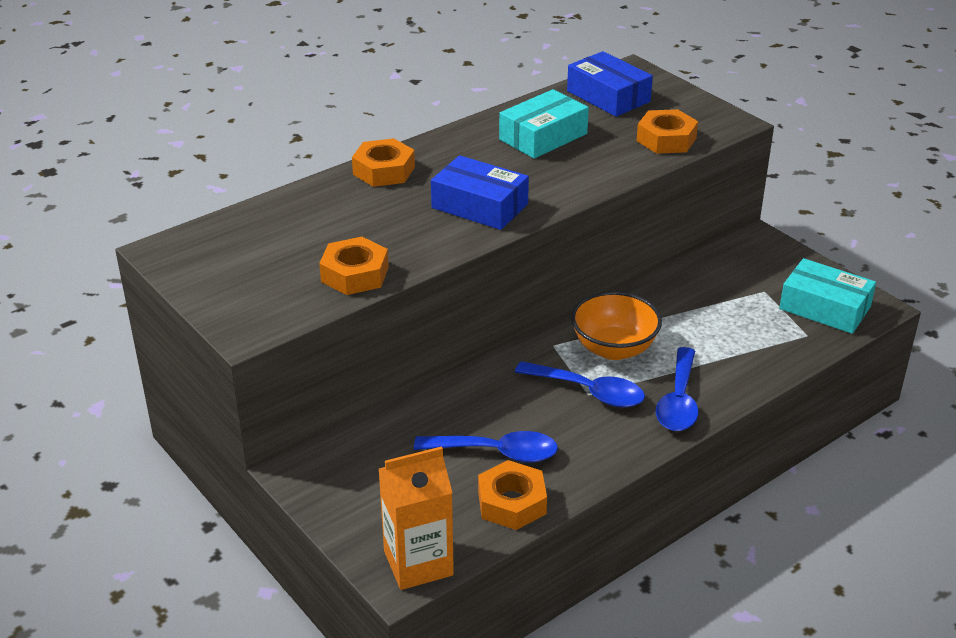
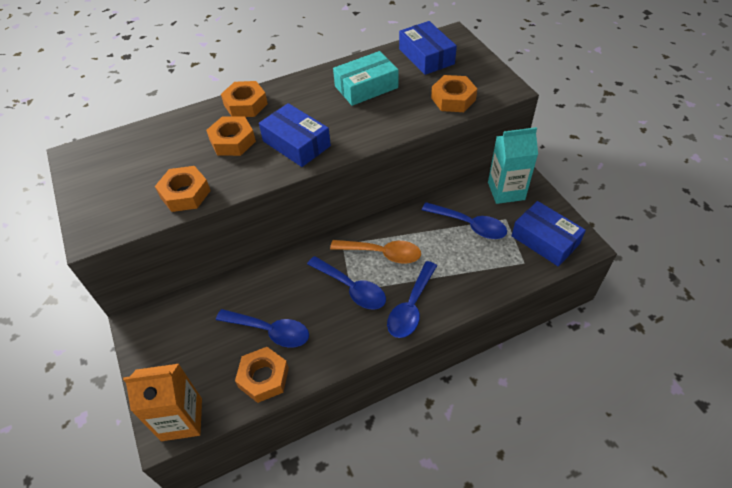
camera: 15 degrees right, 15 degrees up
(389, 212) = (232, 141): none -> orange nut
(614, 348) = (382, 253): orange bowl -> orange spoon
(719, 303) = (469, 225): none -> blue spoon
(752, 261) = (506, 191): none -> turquoise carton
(824, 308) = (545, 240): turquoise box -> blue box

